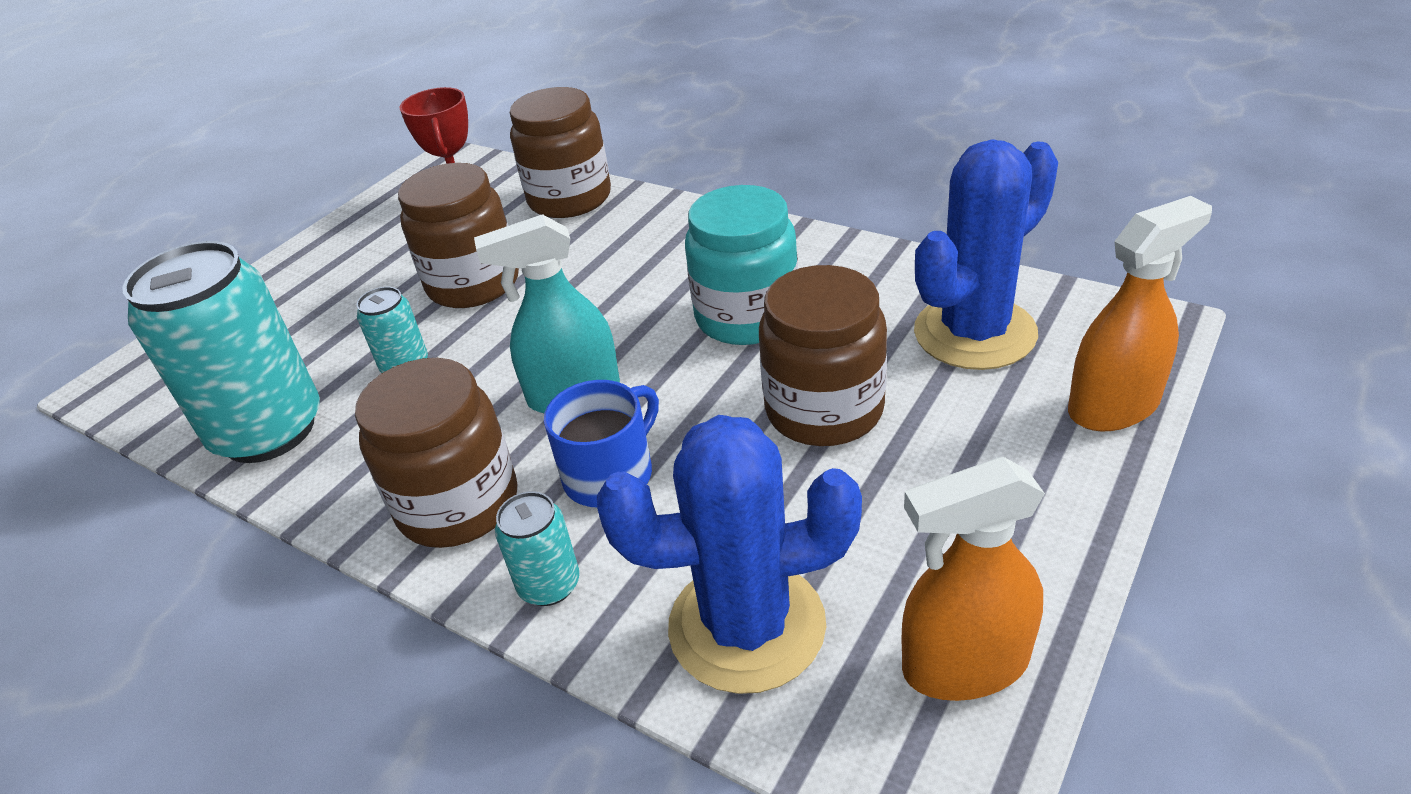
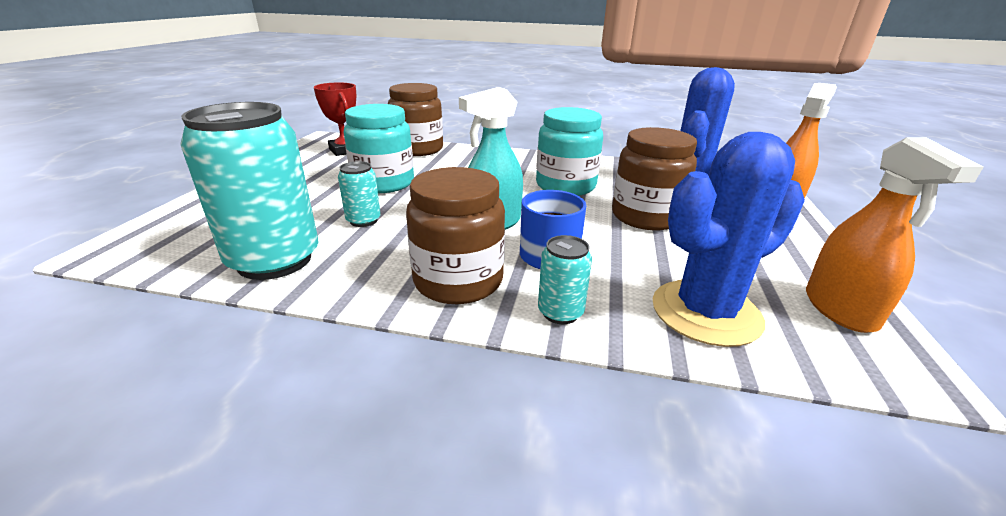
camera: 25 degrees left, 10 degrees down
(473, 284) = (383, 183): brown jar -> turquoise jar
(964, 664) = (840, 309): orange spray bottle -> orange spray bottle turned 60 degrees counterclockwise

